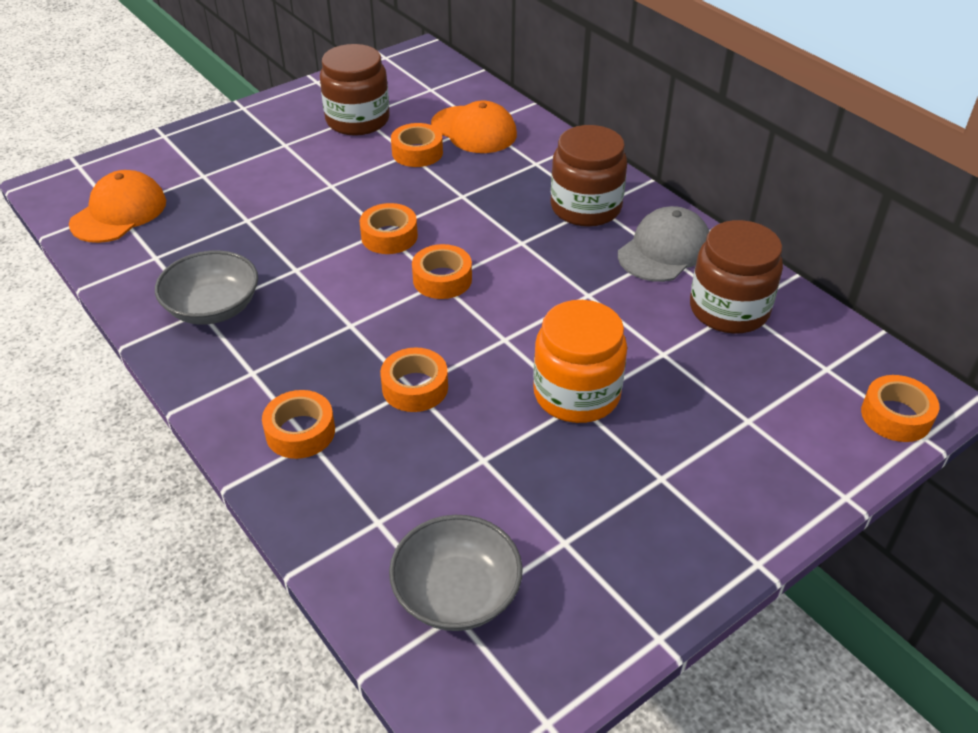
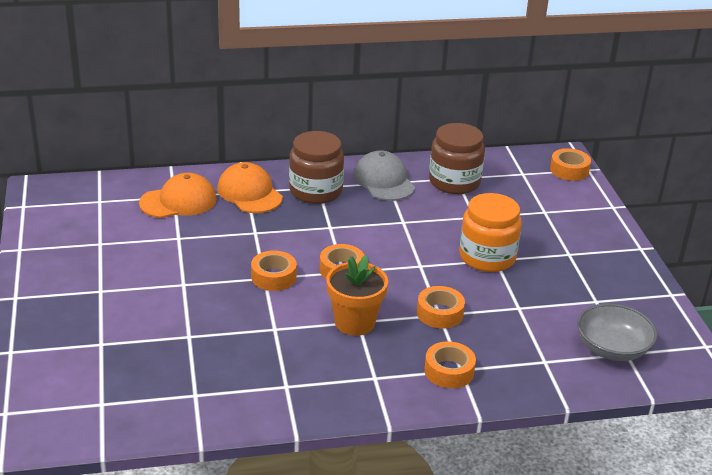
camera: 65 degrees left, 10 degrees down
(119, 212) = (110, 402): orange cap -> orange cap (249, 193)
(213, 308) = (287, 379): grey bowl -> none
(346, 323) = (355, 322): none -> orange flower pot
(357, 120) = (105, 246): brown jar -> none
(417, 152) = (181, 233): orange tape -> none

